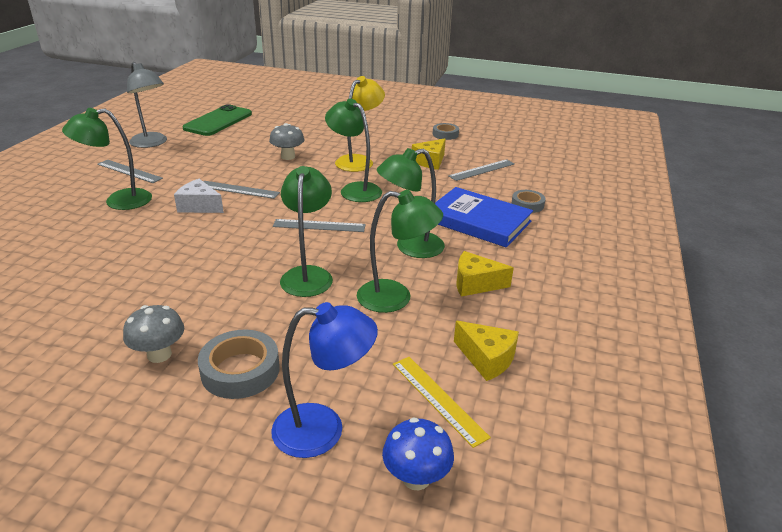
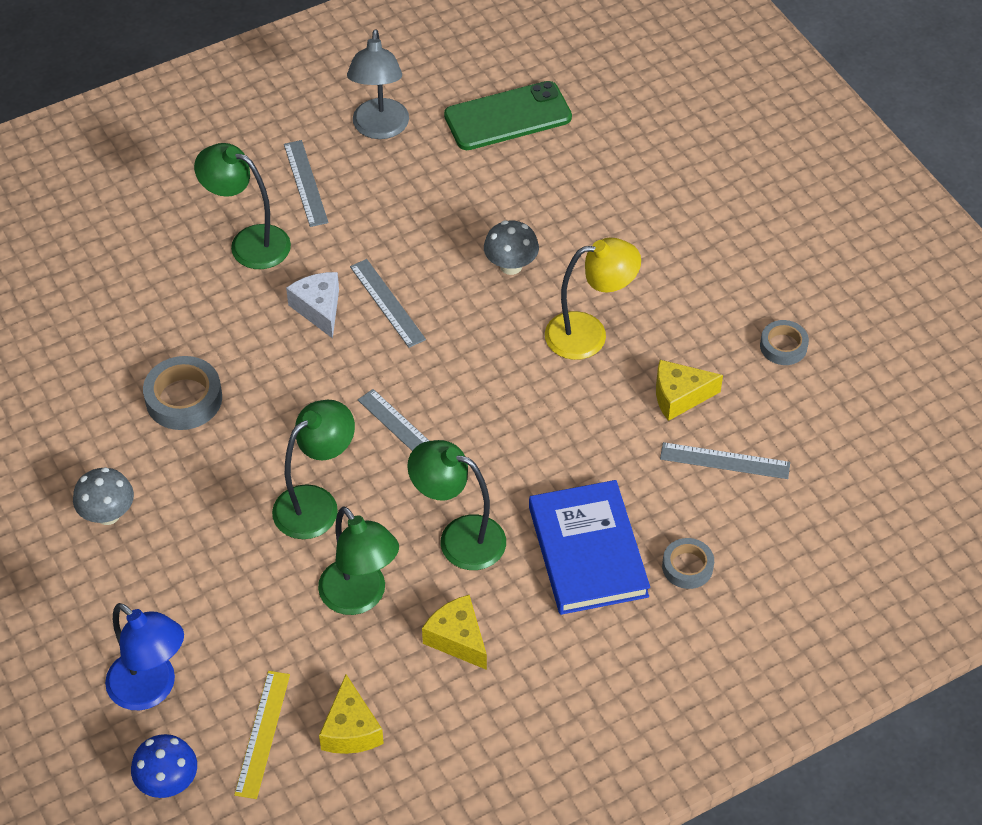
camera: 45 degrees right, 20 degrees up
(240, 370) = (150, 581): grey tape -> grey tape (184, 399)
(354, 189) = (515, 392): green lamp -> none

